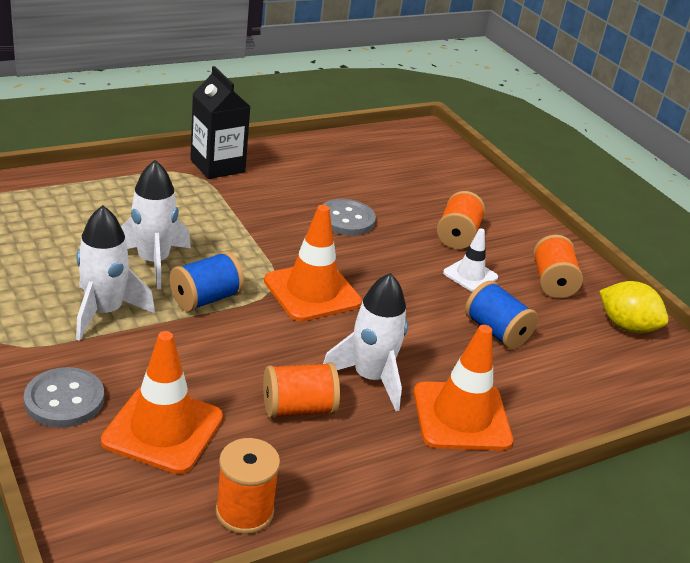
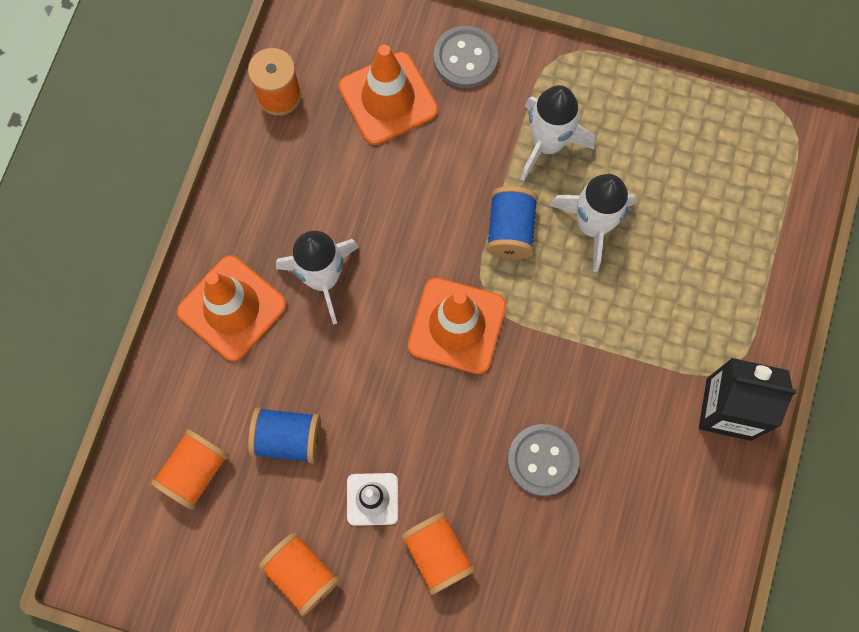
camera: 140 degrees right, 40 degrees up
(298, 408) = (335, 199): orange spool -> orange spool (195, 472)
(626, 326) = (196, 575): yellow lemon -> none

